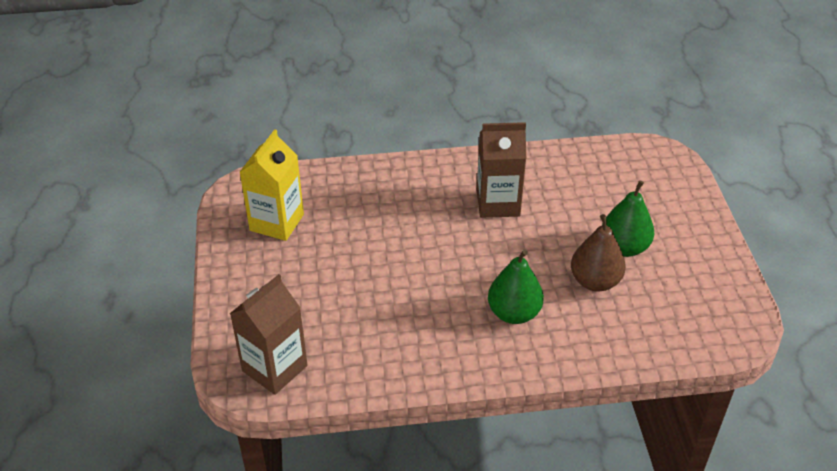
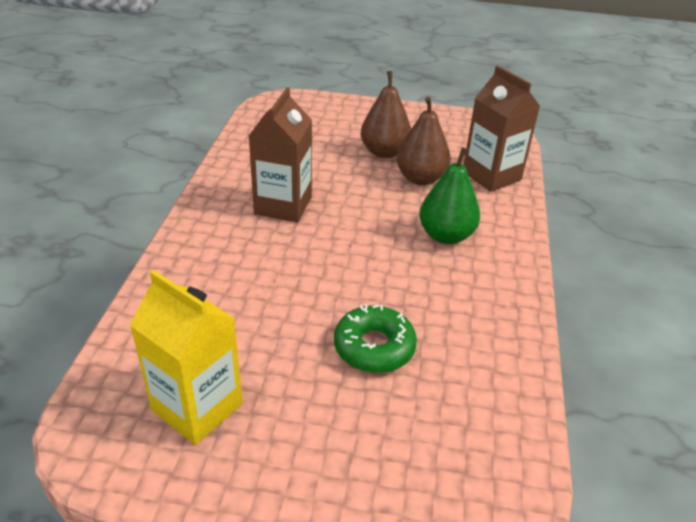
camera: 75 degrees left, 5 degrees down
(274, 368) = (484, 465): brown carton -> brown carton (491, 176)
(359, 293) = (374, 347): none -> green donut
(624, 247) = (384, 152): green pear -> brown pear

